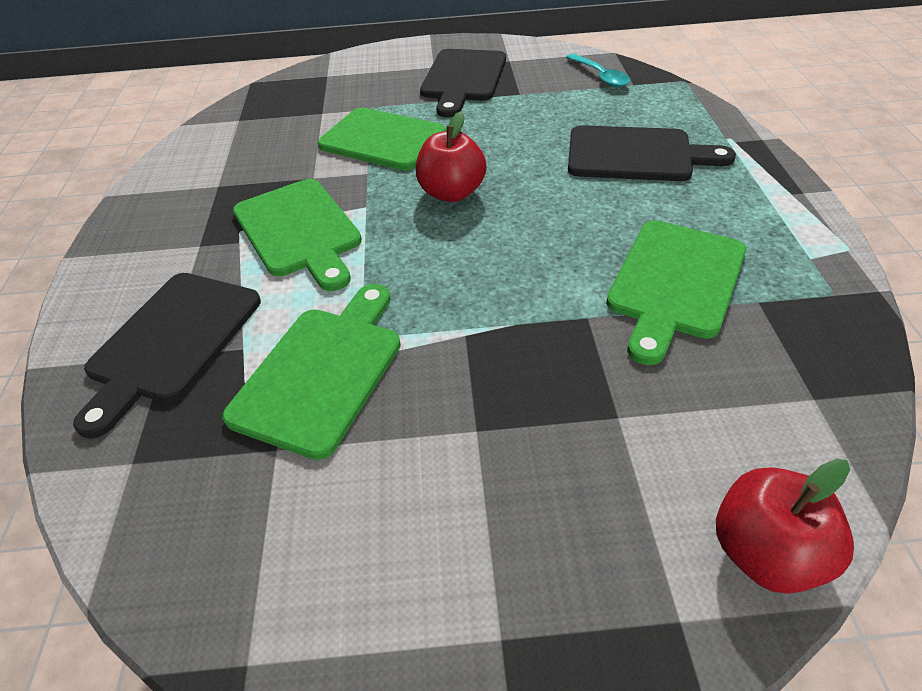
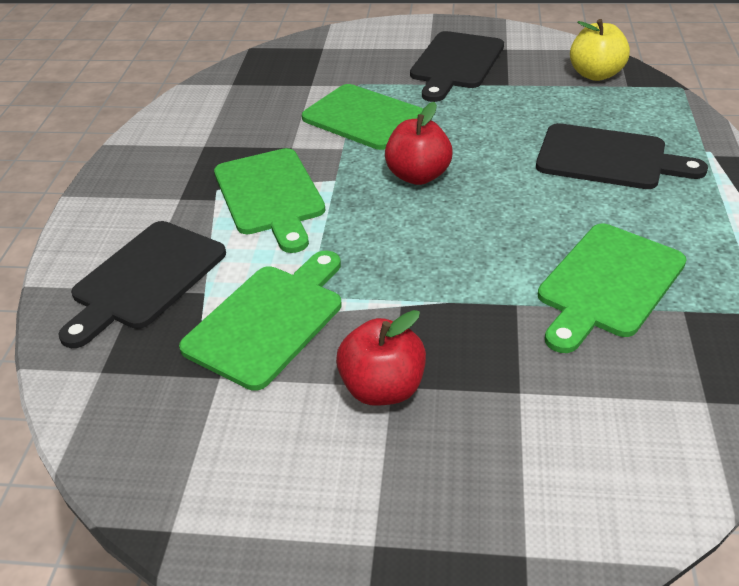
camera: 10 degrees right, 5 degrees down
(600, 76) = (595, 74): turquoise spoon -> yellow apple
(765, 552) = (616, 516): red apple -> red apple (382, 388)

